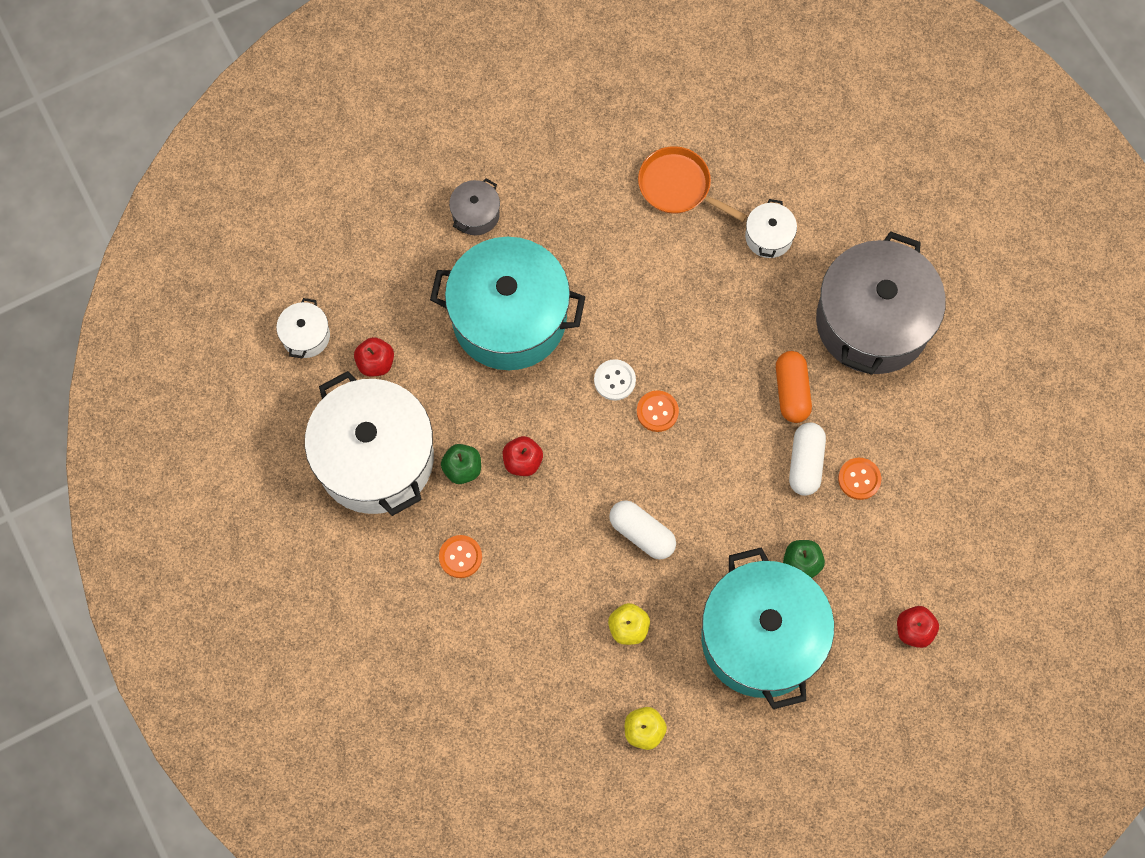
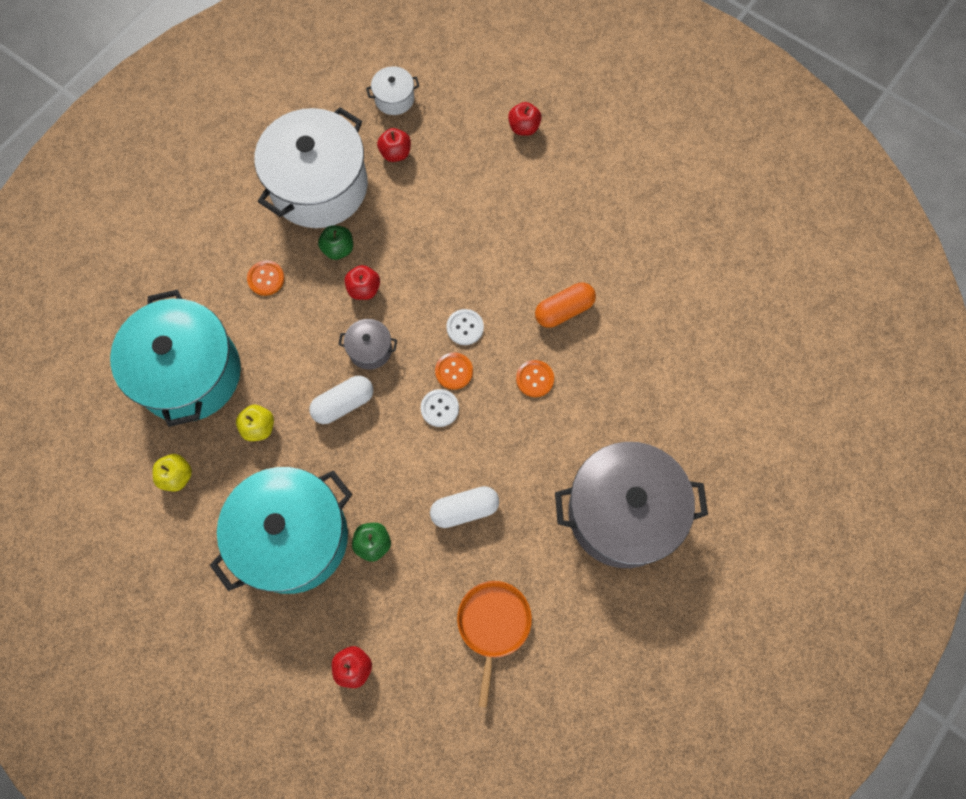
camera: 65 degrees right, 0 degrees up
(412, 221) = (524, 127): none -> red apple
(476, 214) = (553, 168): grey pot -> grey pot (370, 349)
(509, 318) = (479, 228): turquoise pot -> turquoise pot (189, 373)
(642, 533) = (343, 404): white capsule -> white capsule turned 45 degrees clockwise
(678, 186) = (660, 304): orange pan -> orange pan (493, 624)
(690, 442) = (439, 408): none -> white button
(768, 237) = (654, 394): white pot -> none
(791, 391) = (524, 471): orange capsule -> orange capsule (564, 310)
(859, 479) = (471, 561): orange button -> orange button (534, 379)

